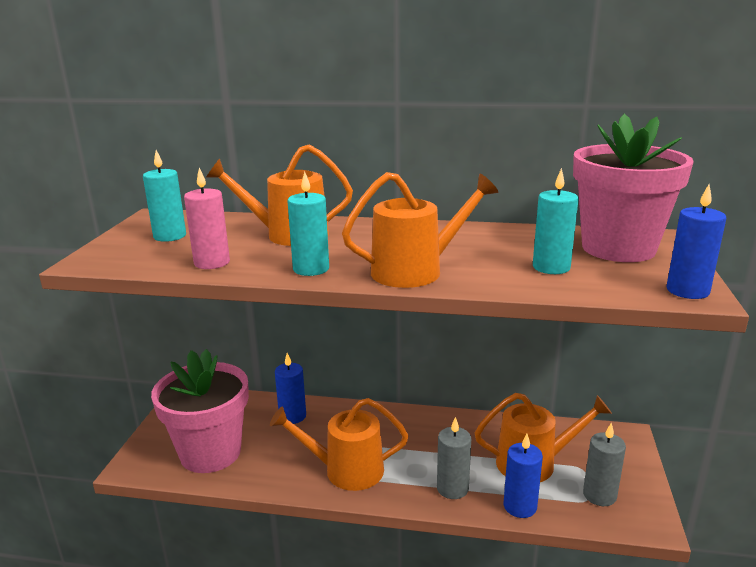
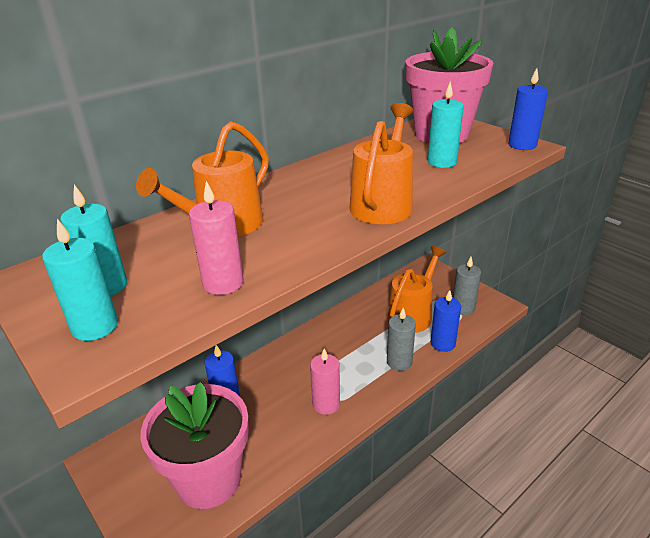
camera: 50 degrees left, 10 degrees up
(311, 269) = (316, 241): turquoise candle -> turquoise candle (95, 326)
(345, 470) = (326, 404): orange watering can -> pink candle

